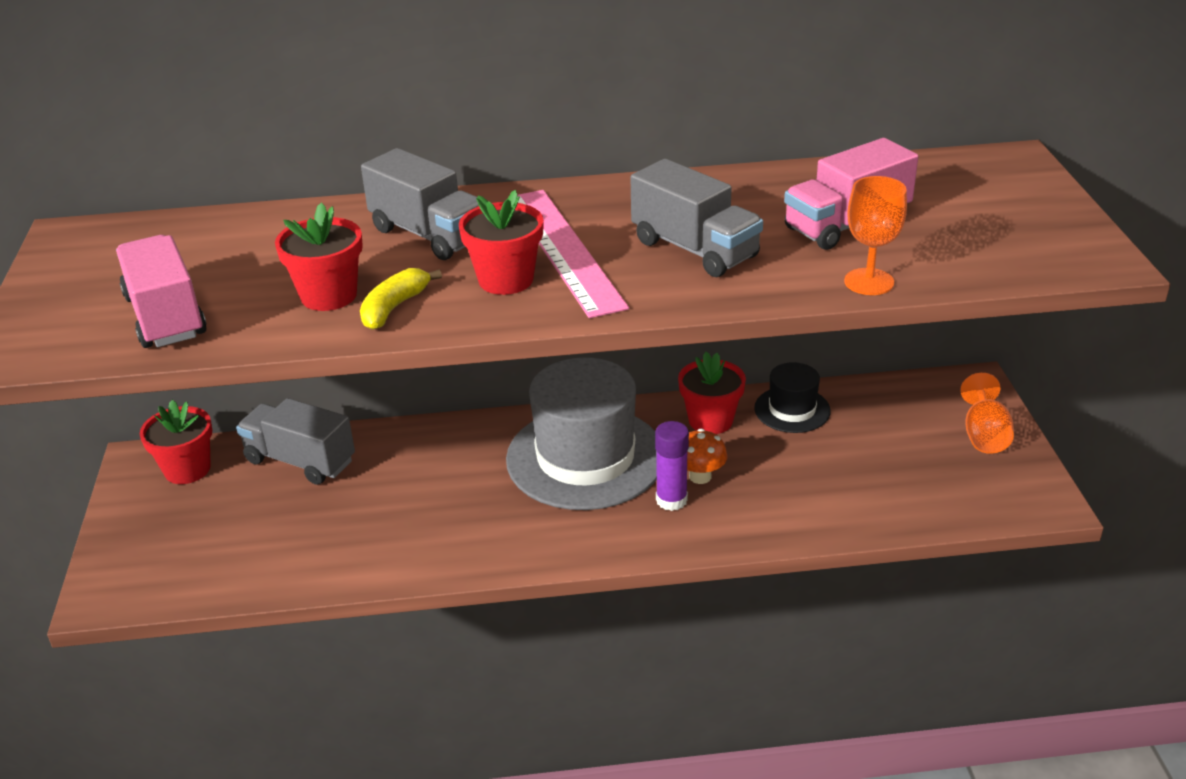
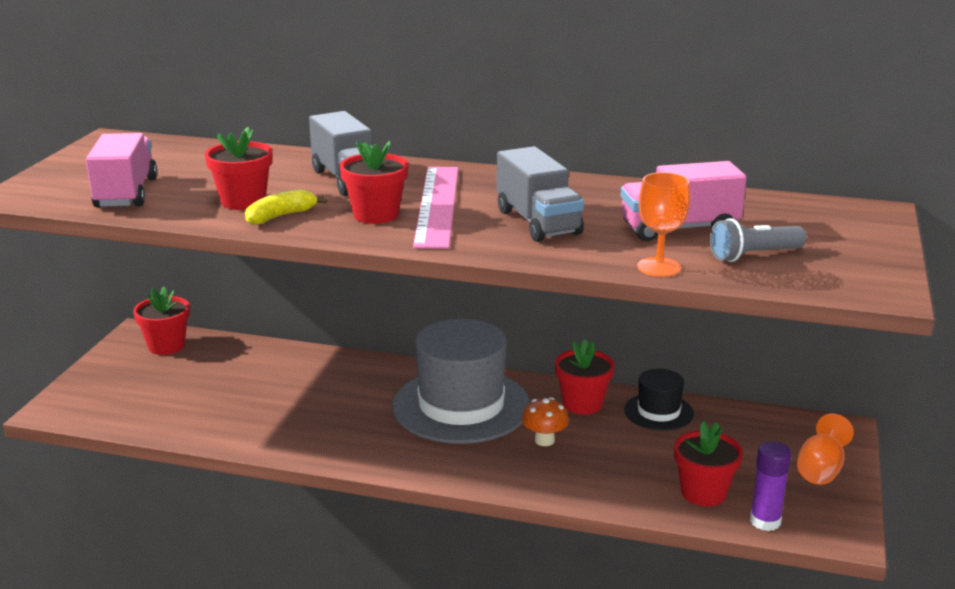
camera: 20 degrees right, 10 degrees down
(300, 461) = (247, 359): grey truck -> none
(671, 500) = (508, 451): purple glue stick -> purple glue stick (765, 521)
(893, 494) = (703, 493): none -> red flower pot
(947, 243) = (754, 255): none -> grey flashlight

